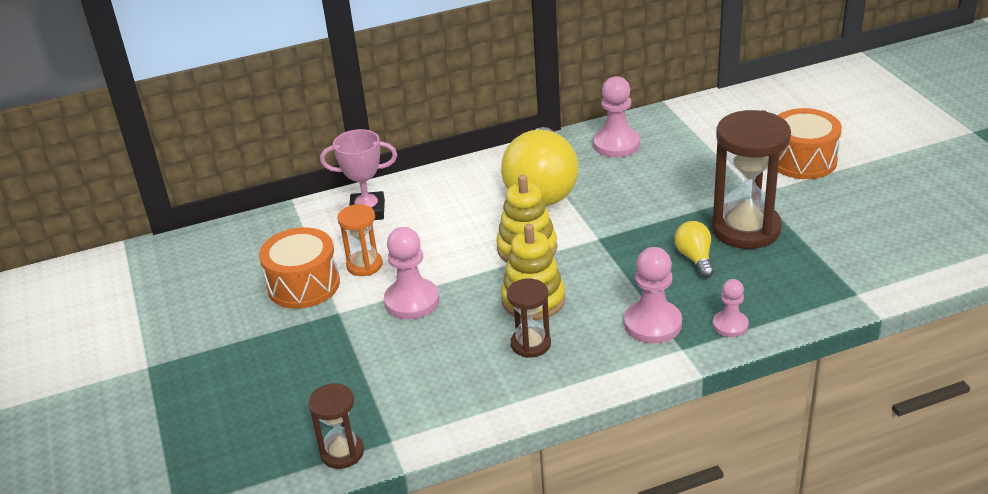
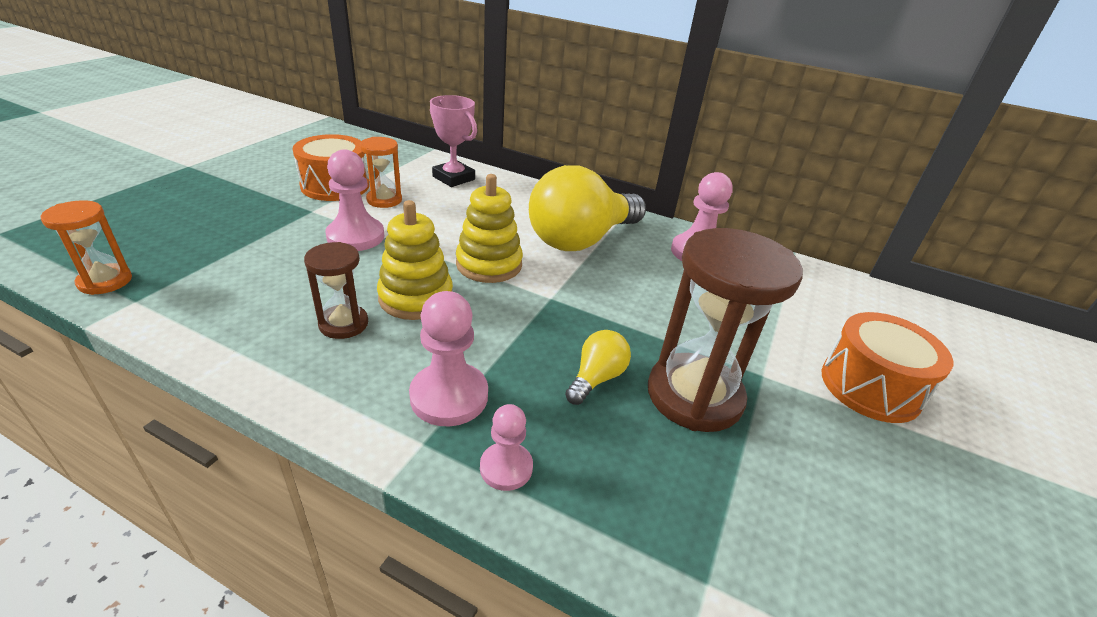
camera: 40 degrees right, 0 degrees up
(342, 452) = (105, 281): brown hourglass -> orange hourglass

